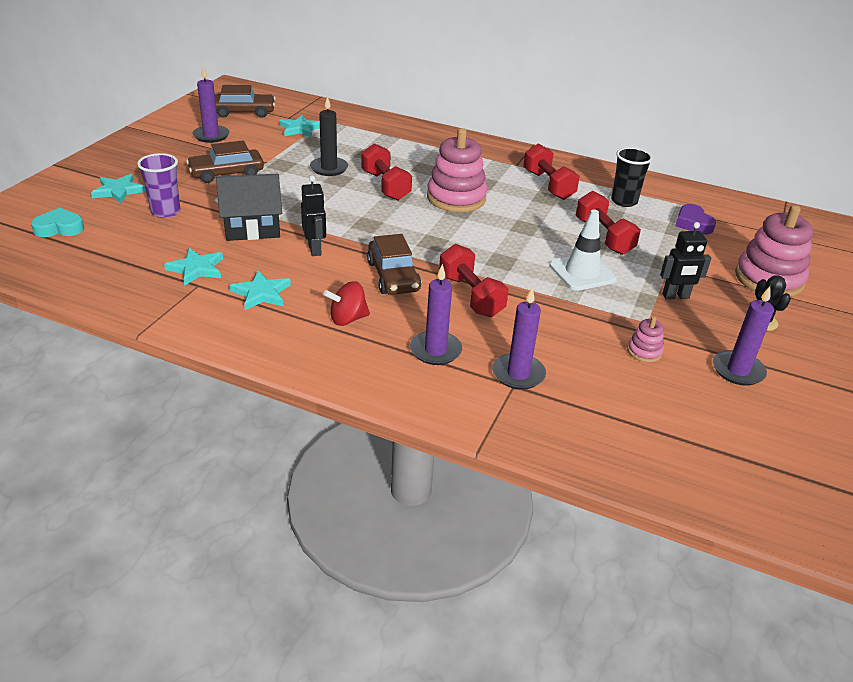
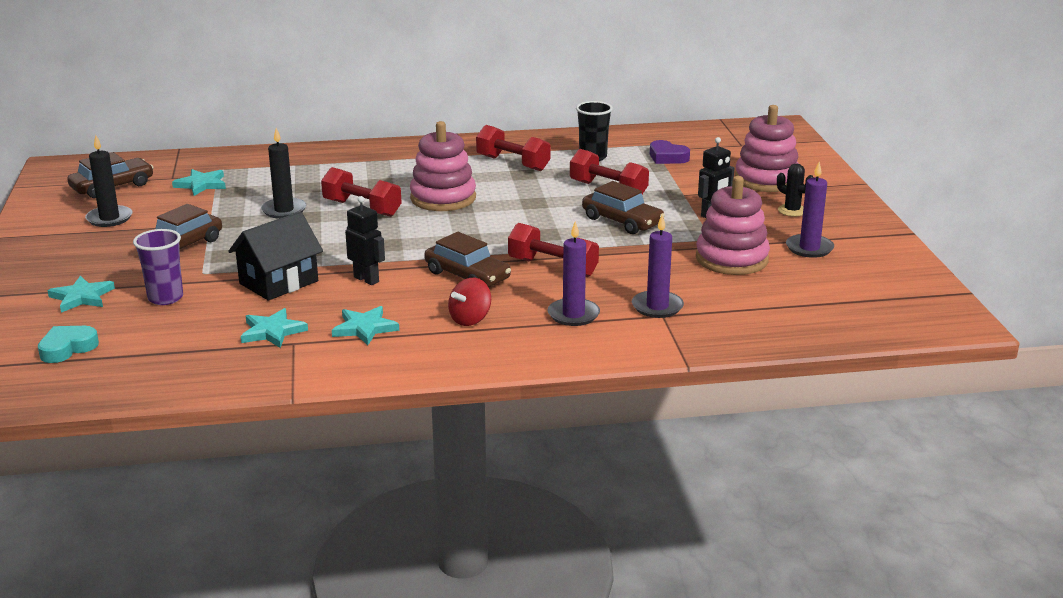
camera: 30 degrees left, 10 degrees down
(211, 136) = (109, 218): purple candle -> black candle
(582, 272) = (622, 221): white traffic cone -> brown car
(644, 351) = (731, 259): pink stacking toy -> pink stacking toy, size x2.21

